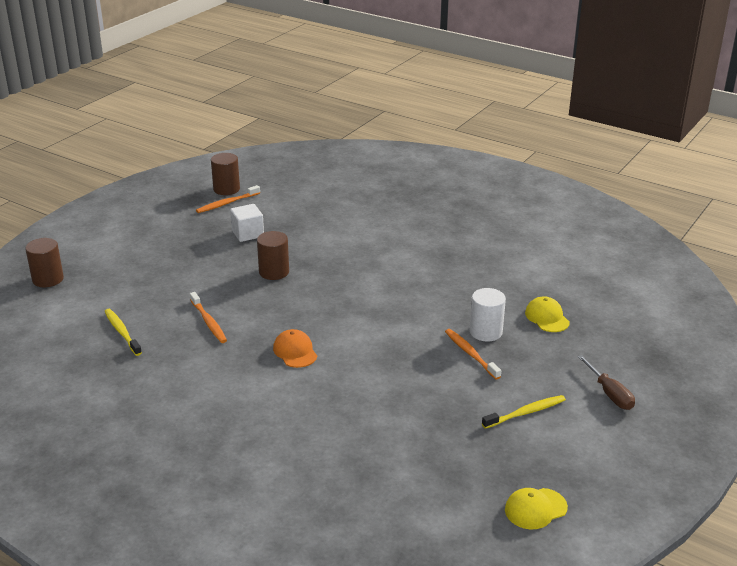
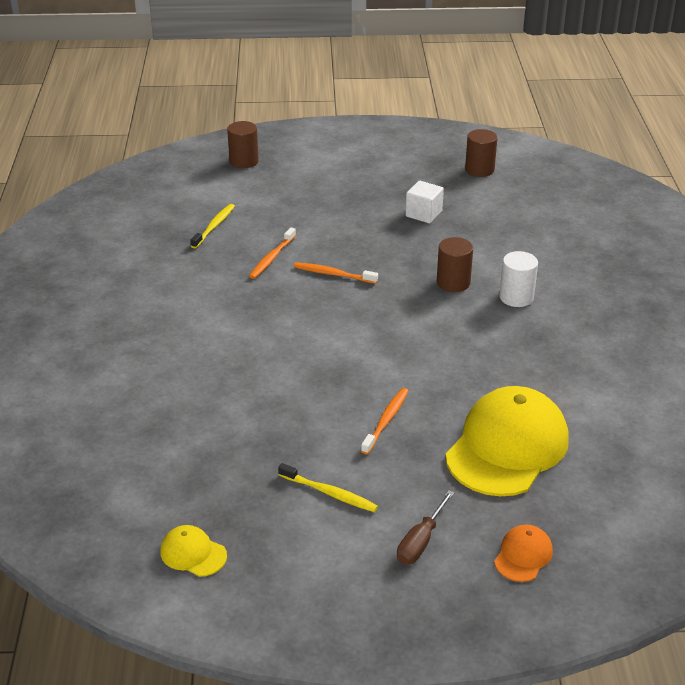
camera: 55 degrees right, 5 degrees up
(227, 203) = (457, 181): orange toothbrush -> orange toothbrush (333, 274)
(274, 272) = (382, 254): brown cylinder -> brown cylinder (453, 282)
(295, 351) = (279, 319): orange cap -> orange cap (523, 555)
(486, 332) = (433, 416): white cylinder -> white cylinder (516, 297)
(547, 317) = (507, 447): yellow cap -> yellow cap, size x2.27

